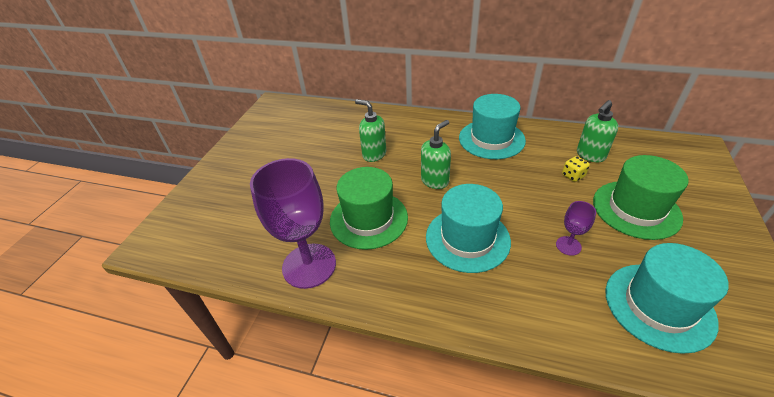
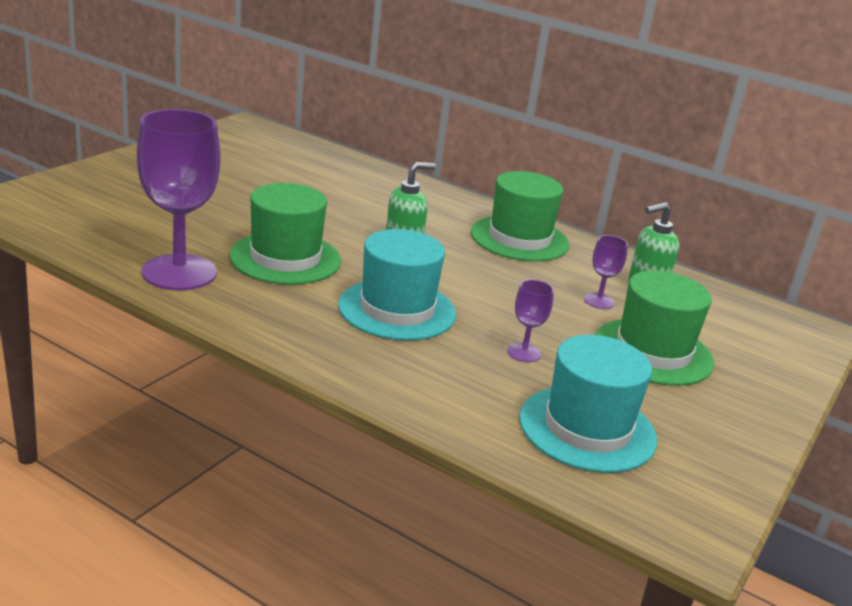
camera: 10 degrees right, 15 degrees down
(374, 154) = (343, 207): green soap dispenser -> none
(491, 139) = (519, 239): turquoise hat -> green hat
(573, 176) = (598, 301): yellow dice -> purple goblet

